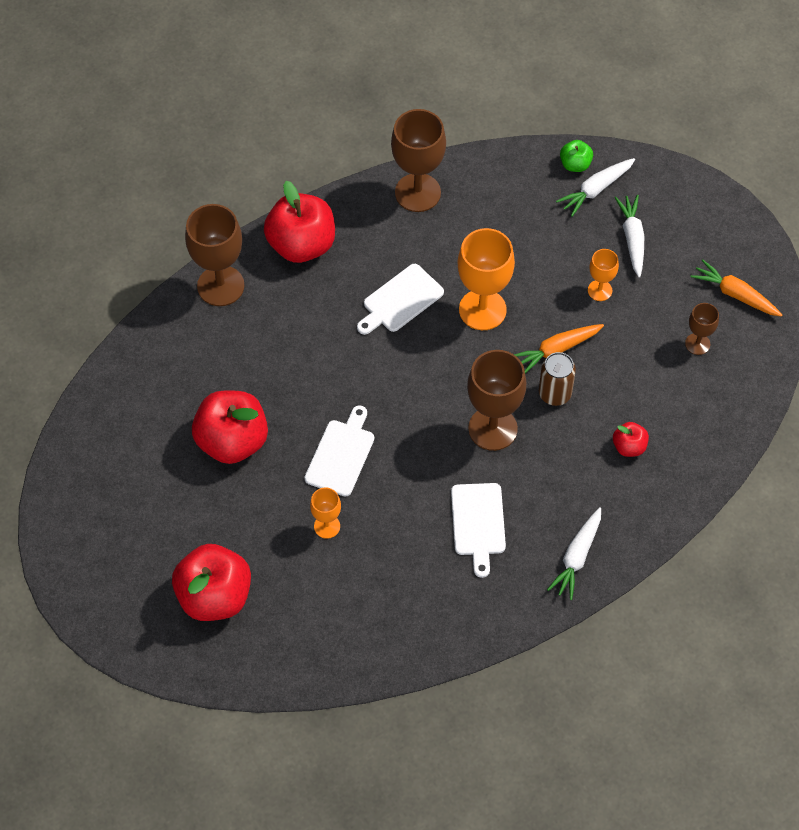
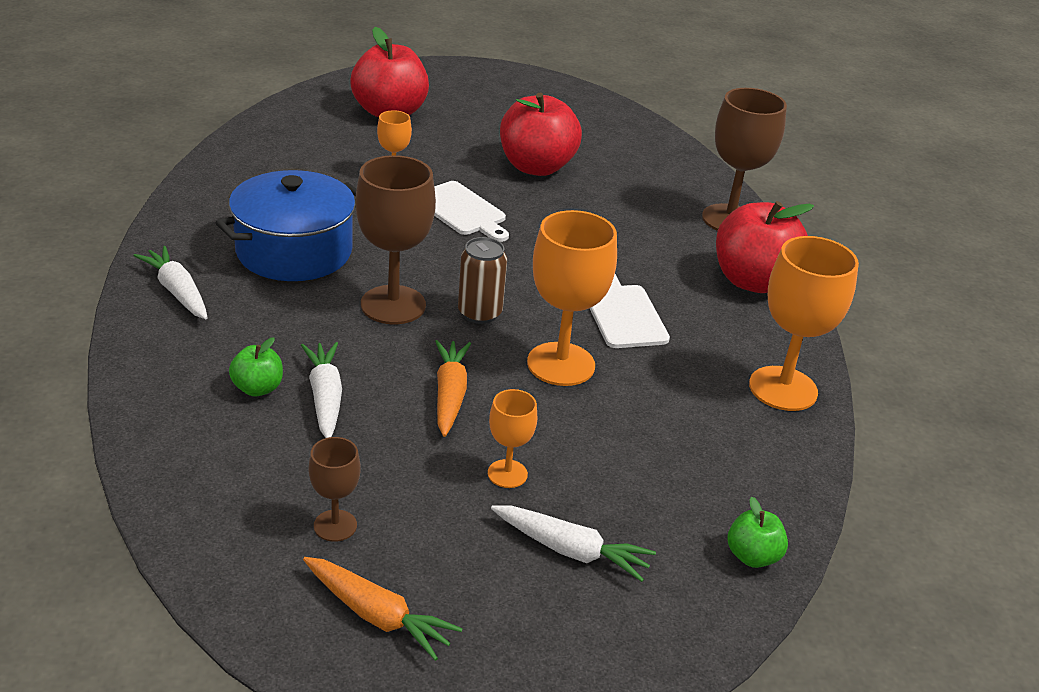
camera: 115 degrees right, 25 degrees down
(417, 193) = (783, 389): brown goblet -> orange goblet
(478, 523) = (294, 251): white cutting board -> blue pot
(555, 393) = (391, 366): brown can -> brown can (479, 313)
(596, 189) = (689, 556): white carrot -> white carrot (325, 397)
(629, 447) = (257, 388): red apple -> green apple
(735, 294) = (377, 615): orange carrot -> orange carrot turned 60 degrees clockwise

